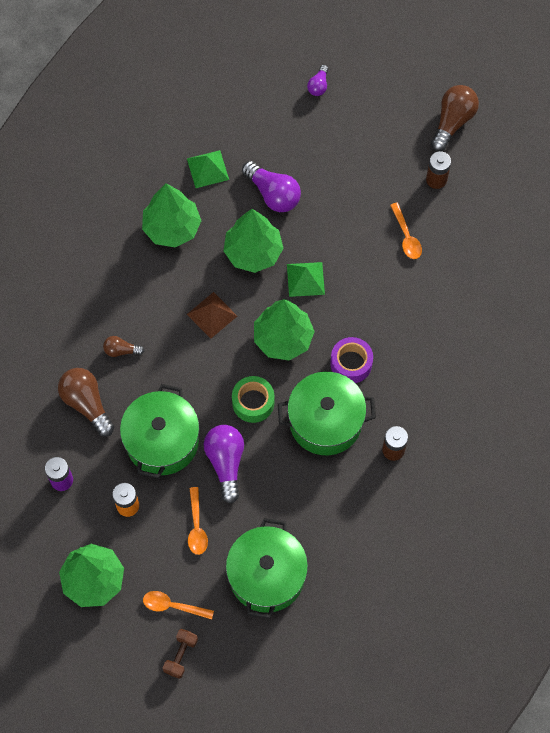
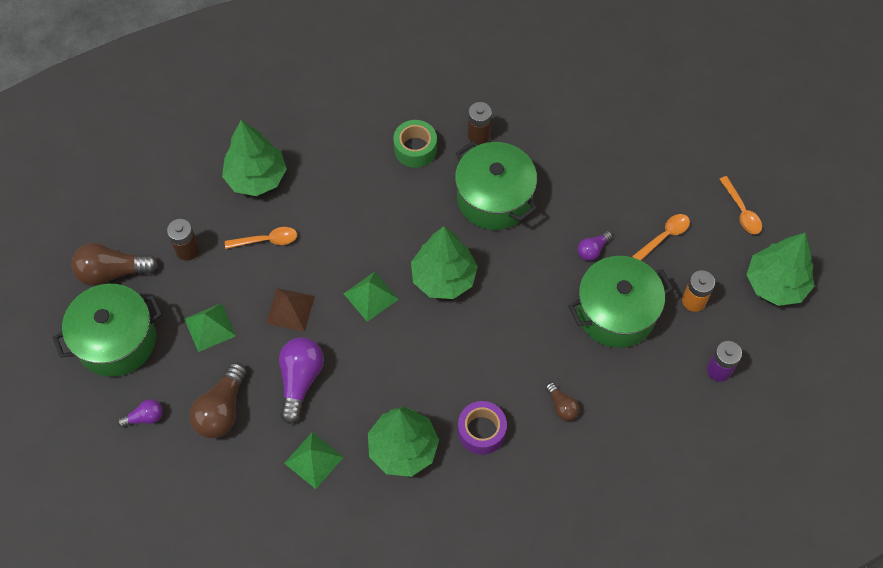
camera: 125 degrees left, 5 degrees down
(87, 404) = (635, 399): brown light bulb -> brown light bulb (222, 410)
(180, 655) = (772, 180): brown dumbbell -> none
(212, 315) = (466, 352): brown pyramid -> brown pyramid (290, 309)
(226, 463) = (592, 250): purple light bulb -> purple light bulb, size x0.54
(253, 252) = (376, 358): green tree -> green tree (256, 178)
(253, 402) = (522, 263): green tape -> green tape (415, 149)
(267, 576) = (658, 161): green pot -> green pot (116, 340)
(351, 363) = (426, 210): purple tape -> purple tape (481, 431)
(359, 160) = (210, 327): none -> green pyramid
(406, 236) = (266, 240): orange spoon -> orange spoon turned 45 degrees clockwise

